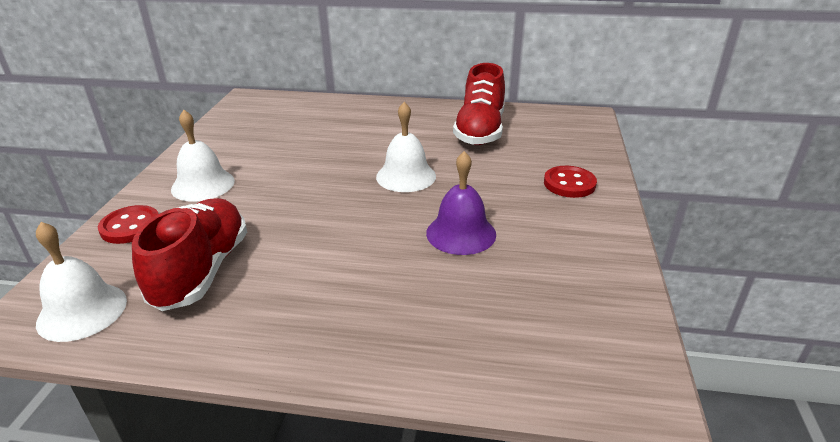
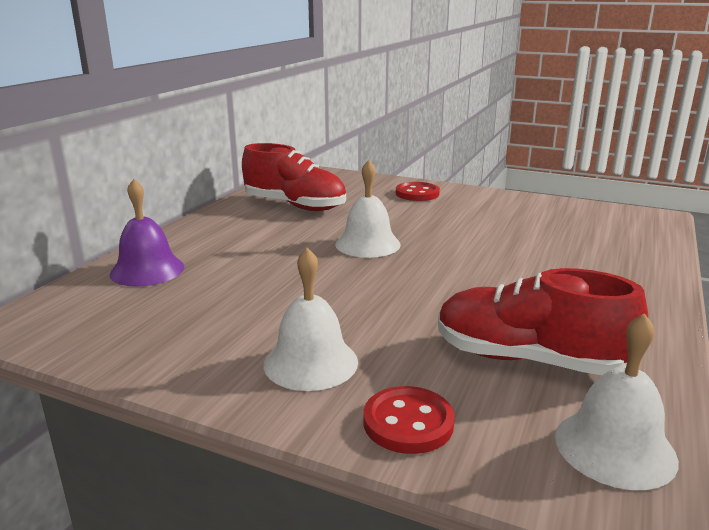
camera: 75 degrees left, 10 degrees down
(461, 233) = (481, 235): purple bell -> purple bell (147, 270)

